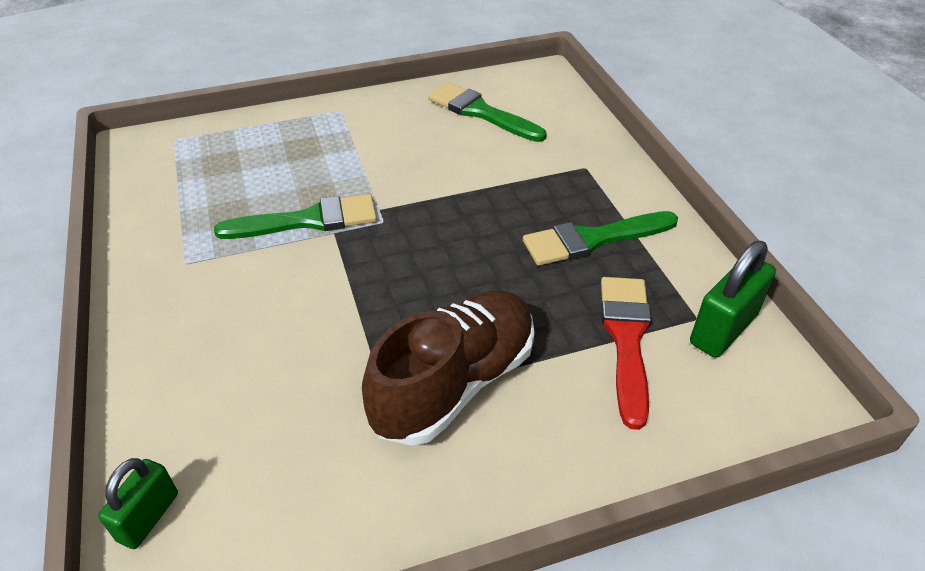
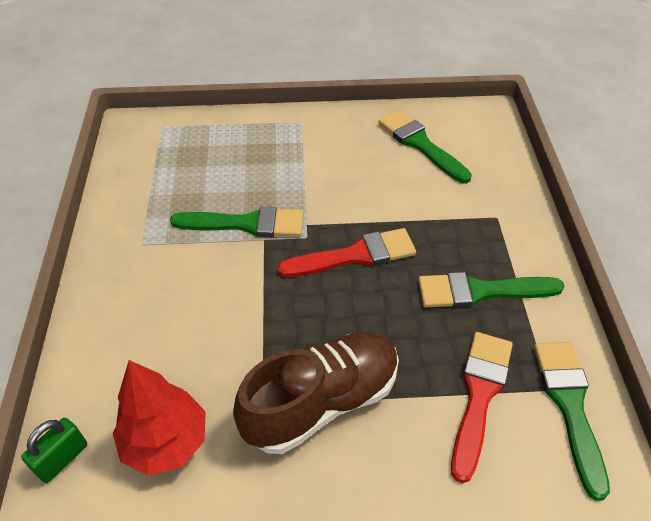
camera: 15 degrees right, 5 degrees up
(279, 467) = (166, 442): none -> red tree
(444, 230) = (355, 255): none -> red brush
(723, 329) = (569, 406): green padlock -> green brush

